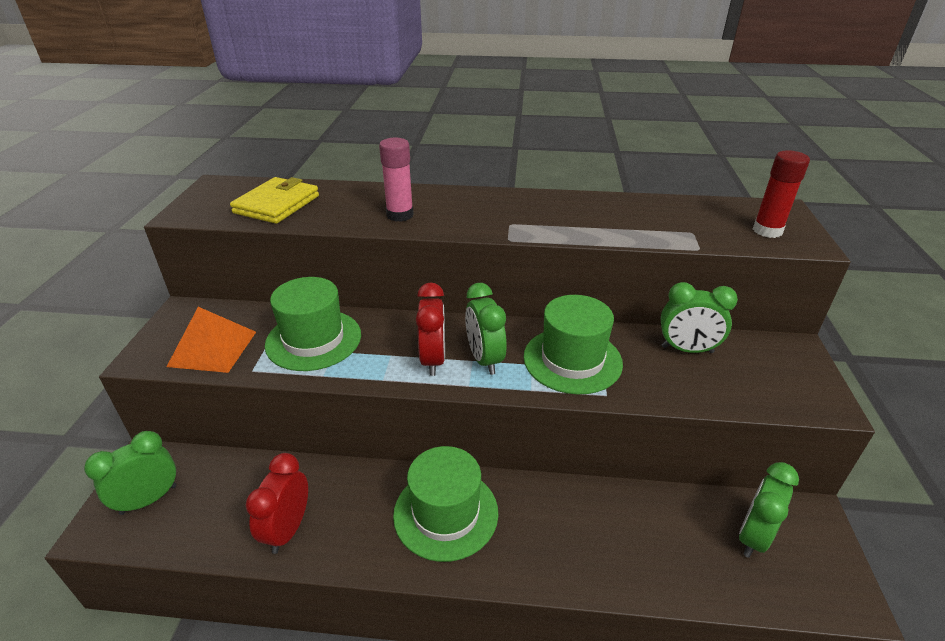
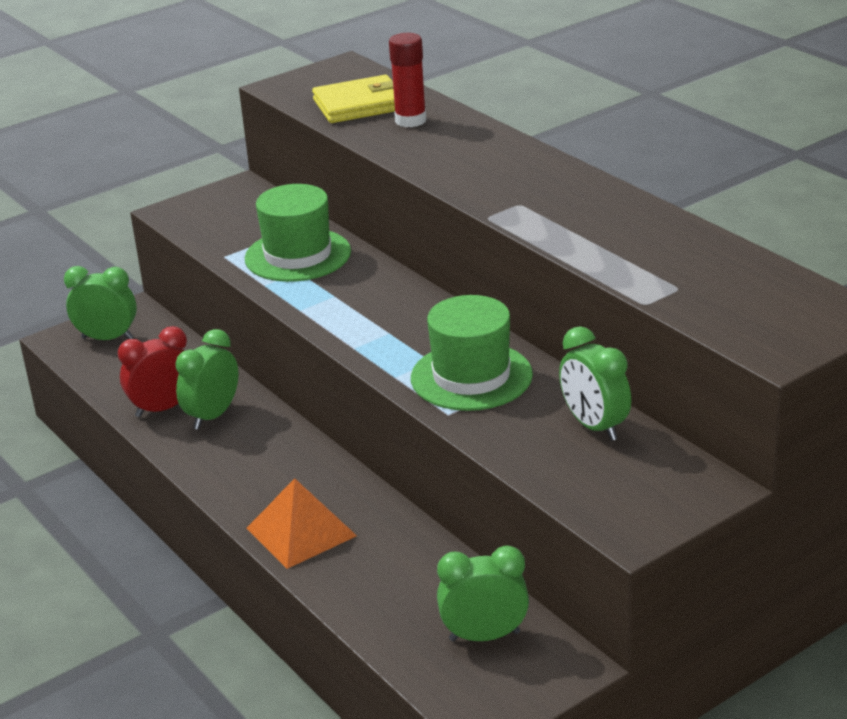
camera: 50 degrees right, 5 degrees down
(212, 348) = (221, 227): orange pyramid -> orange pyramid (301, 532)
(400, 215) = (439, 155): pink glue stick -> none
(433, 360) = (360, 316): red clock -> none
(446, 513) = (276, 465): green hat -> none
(484, 359) = (400, 337): green clock -> green clock (212, 416)
(767, 231) = (764, 323): red glue stick -> red glue stick (410, 120)

